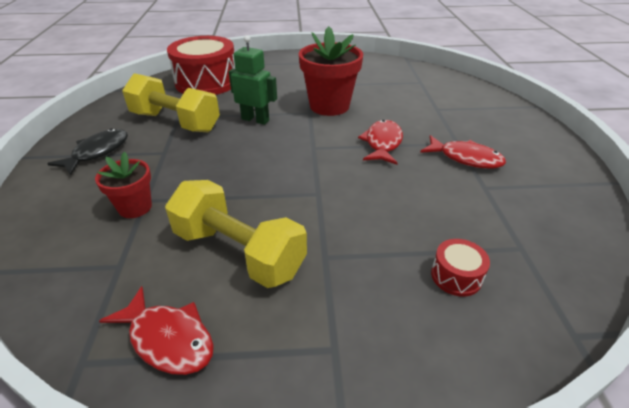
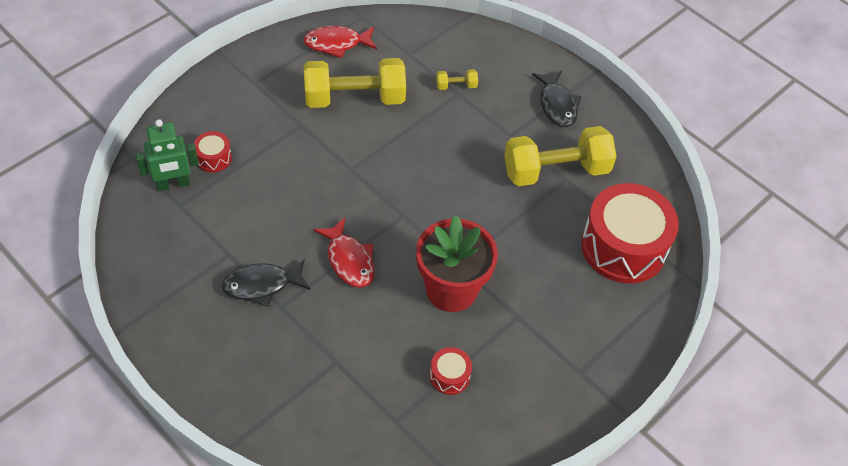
camera: 135 degrees right, 15 degrees up
(135, 207) = (456, 86): red flower pot -> yellow dumbbell
(255, 120) = (494, 219): green robot -> green robot (173, 184)
(373, 83) = (449, 376): none -> red drum
(465, 158) = (262, 285): red fish -> black fish

